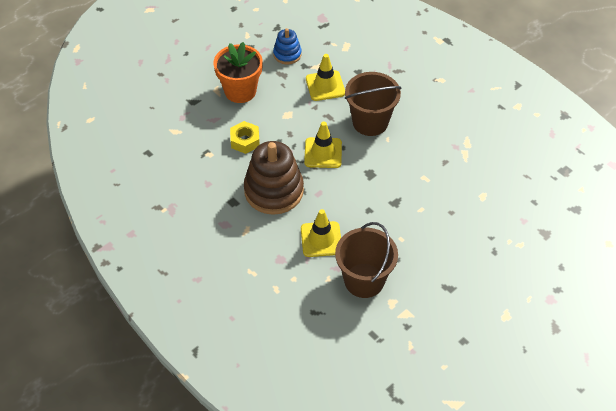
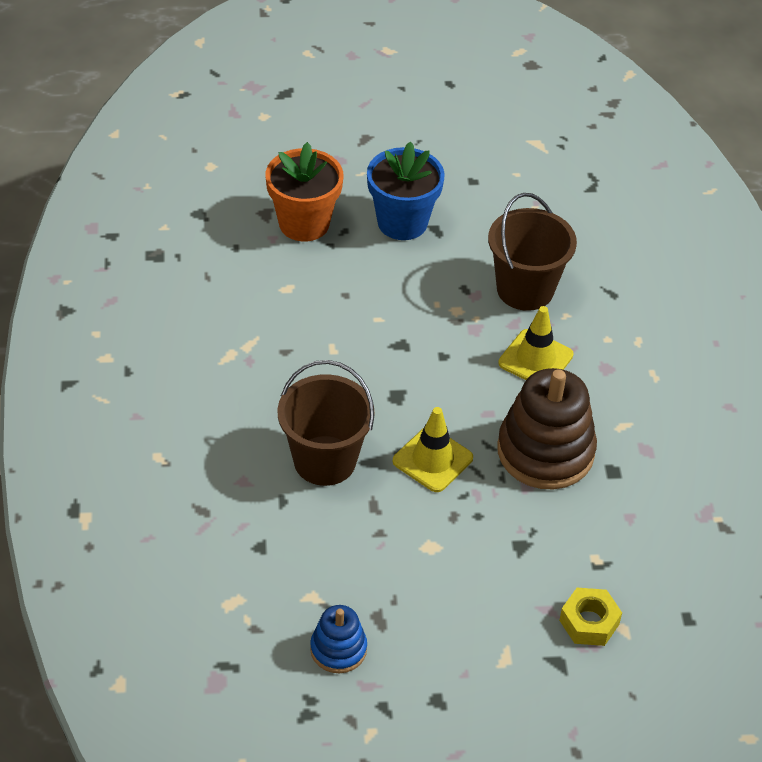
camera: 145 degrees left, 5 degrees down
(240, 91) = (469, 632): orange flower pot -> orange flower pot (304, 223)
(245, 141) = (528, 545): yellow nut -> yellow nut (589, 622)
(325, 86) = (332, 555): yellow traffic cone -> none
(471, 279) = (402, 222): none -> blue flower pot

